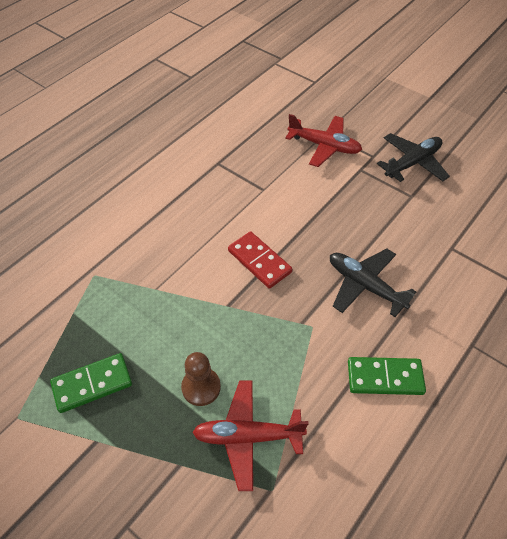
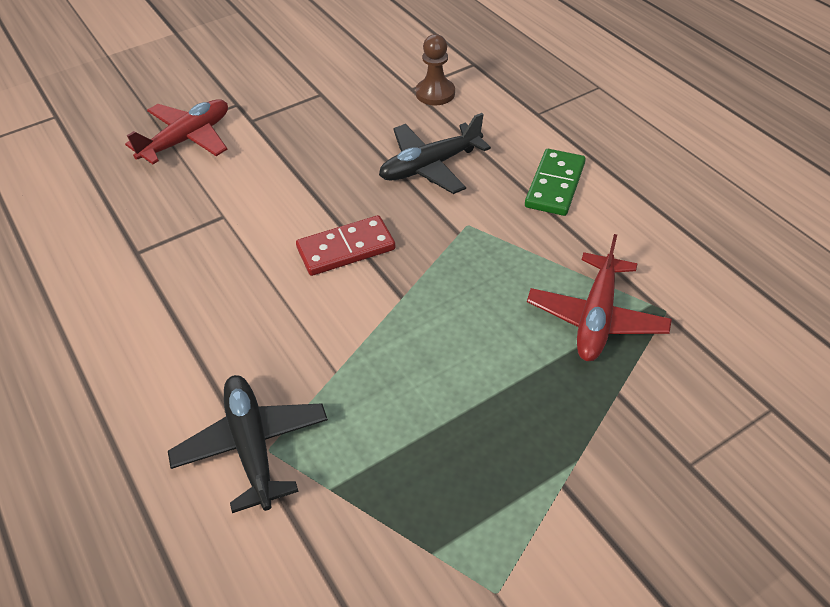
camera: 70 degrees left, 5 degrees down
(92, 384) = (470, 477): green domino -> none
(201, 387) = (516, 350): brown pawn -> brown pawn (435, 93)
(412, 163) = (271, 78): black plane -> black plane (252, 446)

